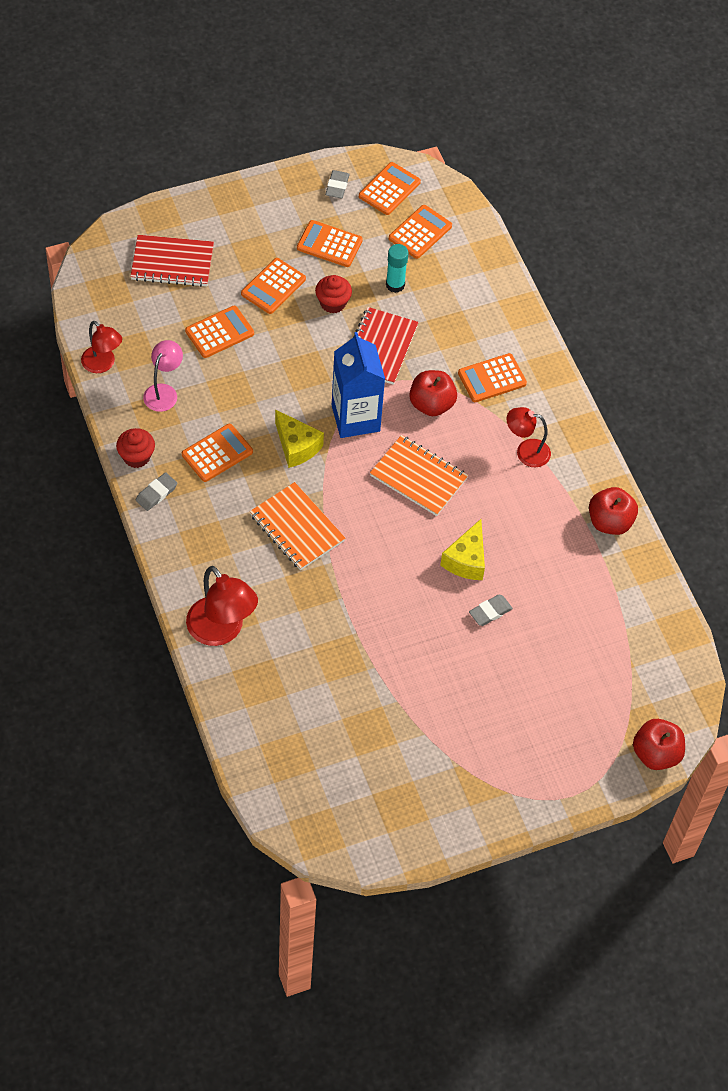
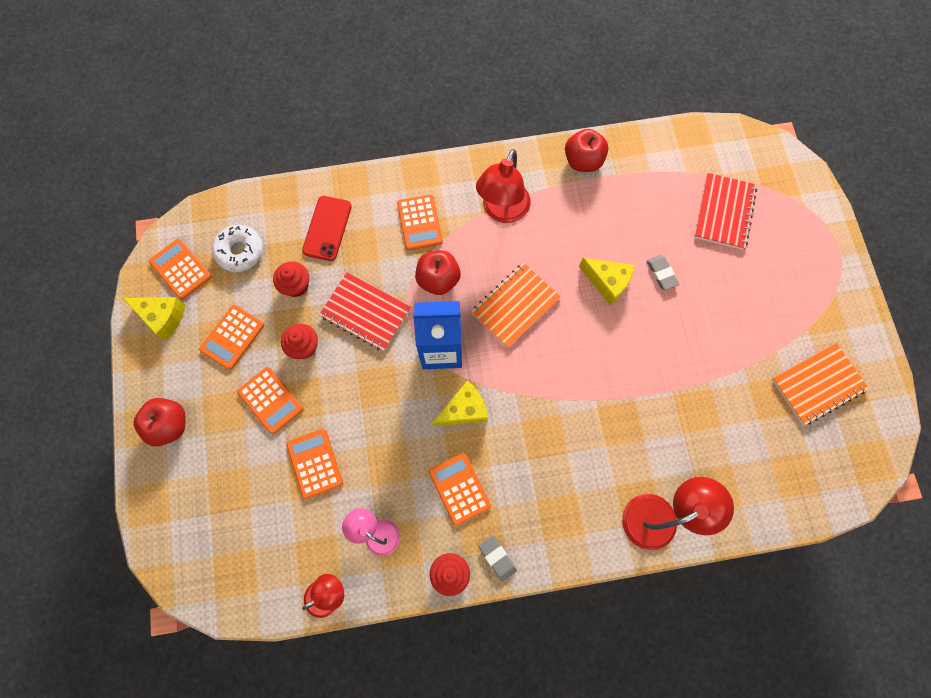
camera: 75 degrees left, 15 degrees up
(172, 263) = (215, 499): red notebook -> red notebook (724, 212)
(297, 528) = (555, 425): orange notebook -> orange notebook (817, 384)
(337, 186) = (163, 317): grey eraser -> yellow cheese
(395, 285) = (296, 285): turquoise glue stick -> red cupcake
(420, 232) = (240, 251): orange calculator -> white donut
(464, 299) = (327, 228): none -> red phone
(526, 451) = (502, 211): red lamp -> red lamp, size x1.57
(656, 754) = (803, 176): red apple -> red apple (169, 425)

